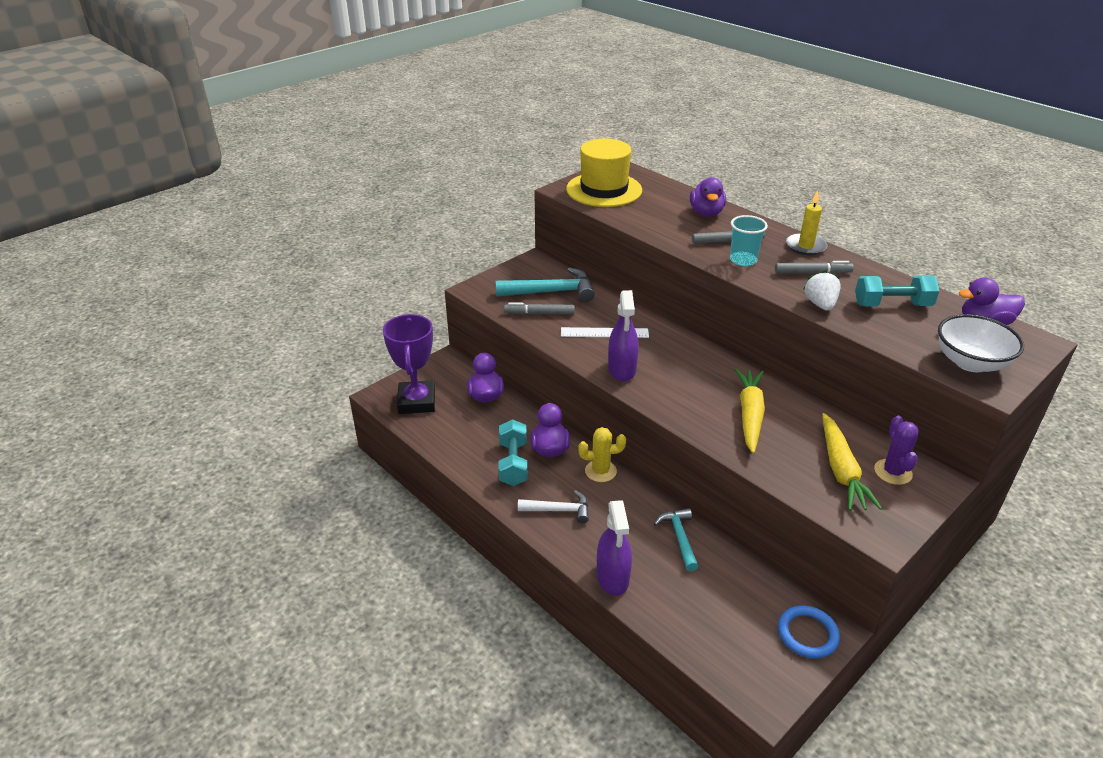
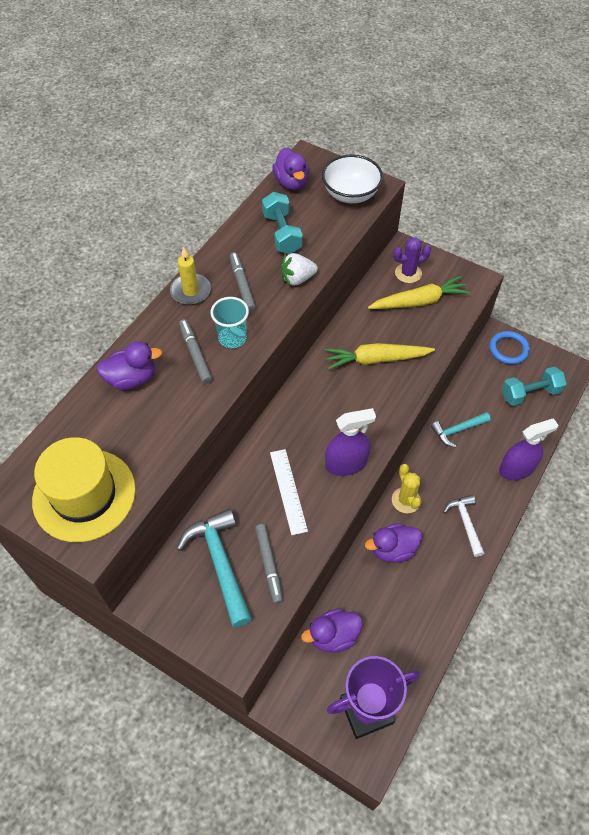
camera: 105 degrees left, 20 degrees up
(513, 463) = (424, 577): turquoise dumbbell -> turquoise dumbbell (530, 393)

